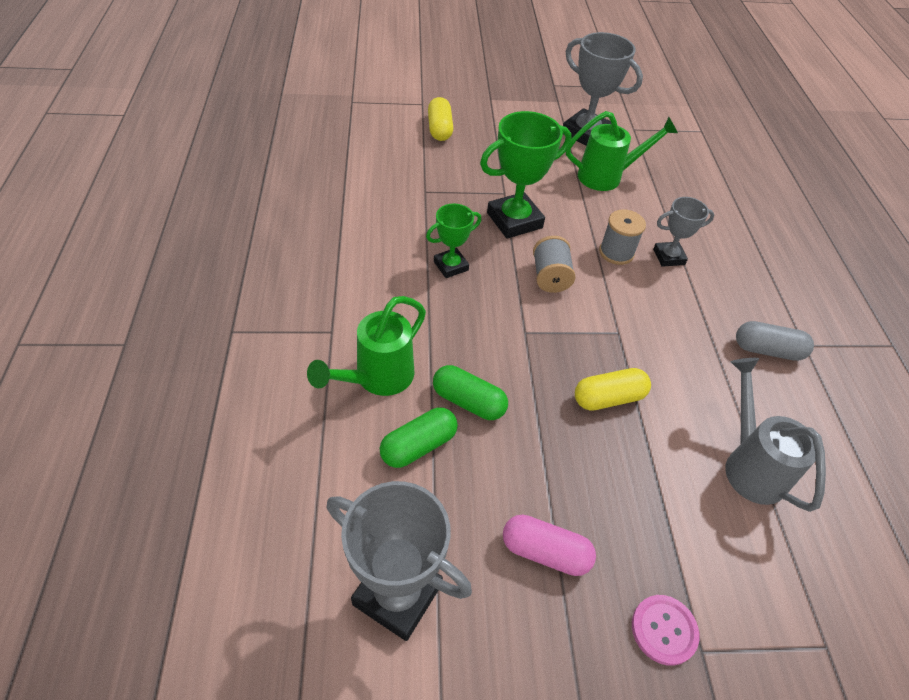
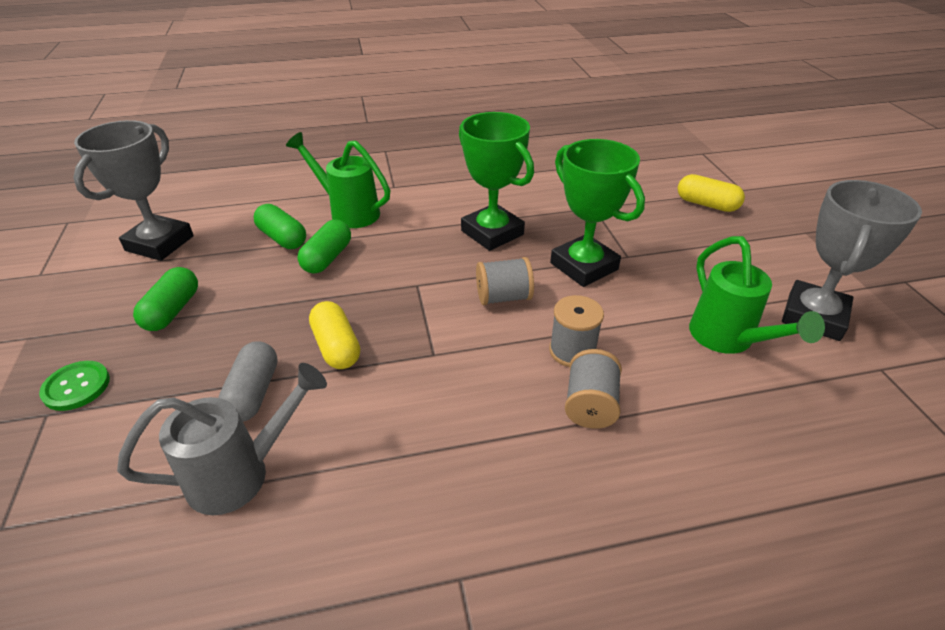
camera: 85 degrees right, 10 degrees down
(439, 129) = (706, 204): yellow capsule -> yellow capsule turned 45 degrees clockwise
(451, 266) = (492, 233): green trophy -> green trophy, size x1.72
(545, 552) = (172, 311): pink capsule -> green capsule
(664, 630) = (76, 387): pink button -> green button
(668, 257) = (590, 405): grey trophy -> grey spool
(767, 350) = (437, 517): grey capsule -> grey capsule (253, 393)

